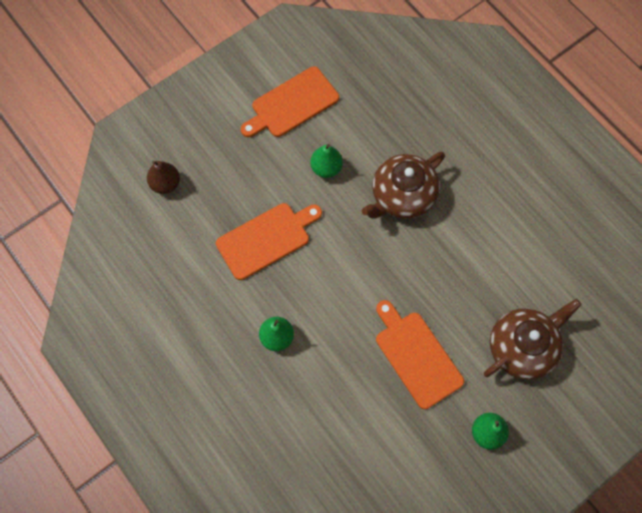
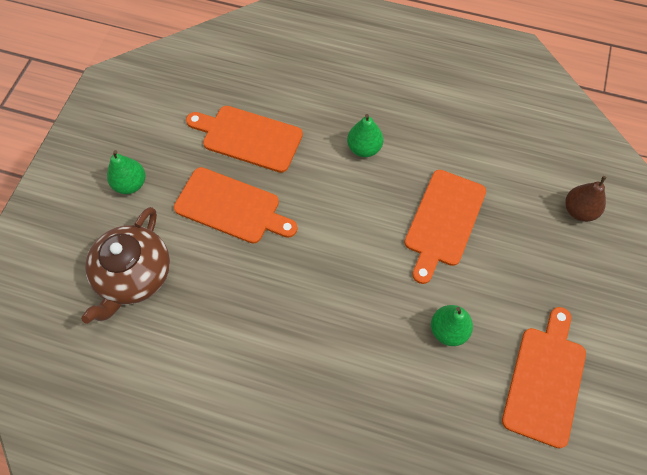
camera: 145 degrees right, 5 degrees down
(363, 412) = (248, 137): none -> orange cutting board
(402, 196) = (348, 353): brown teapot -> none

